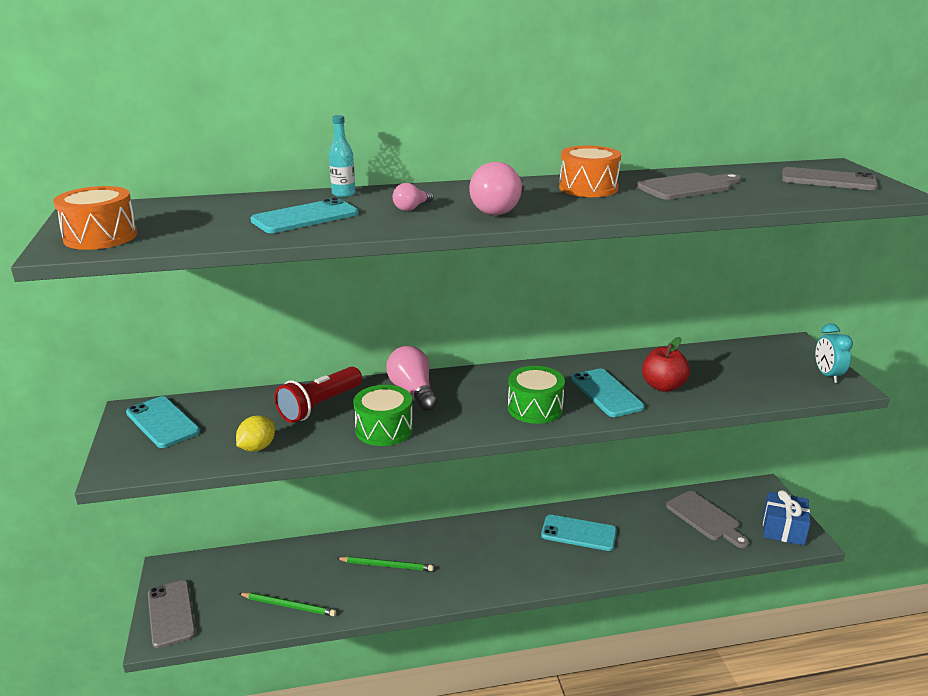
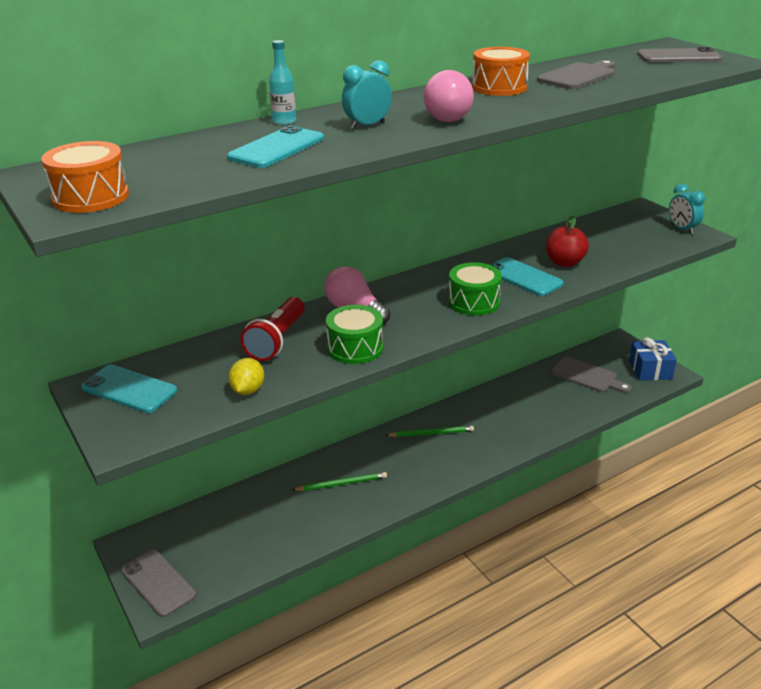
camera: 20 degrees left, 5 degrees up
(289, 606) = (272, 543): green pencil -> green pencil (431, 433)
(412, 208) = (367, 126): pink light bulb -> turquoise clock
(578, 533) = (493, 413): turquoise phone -> none

